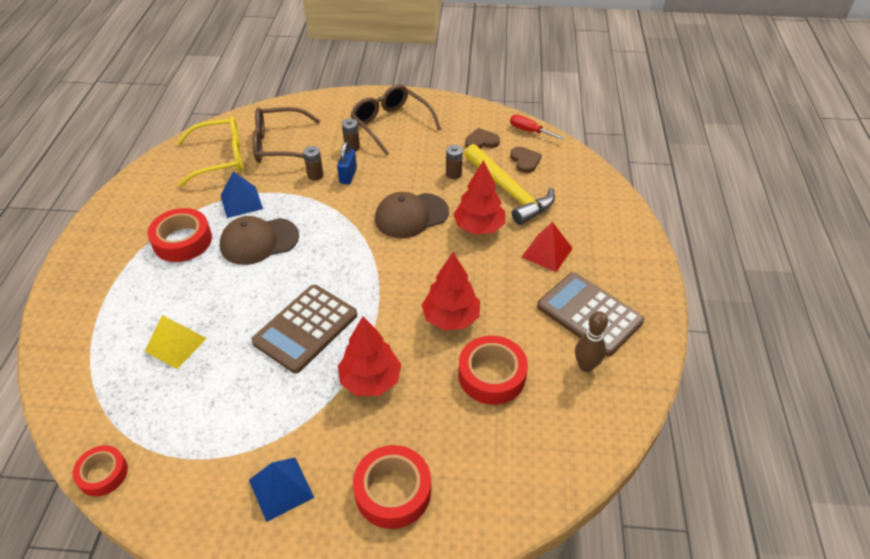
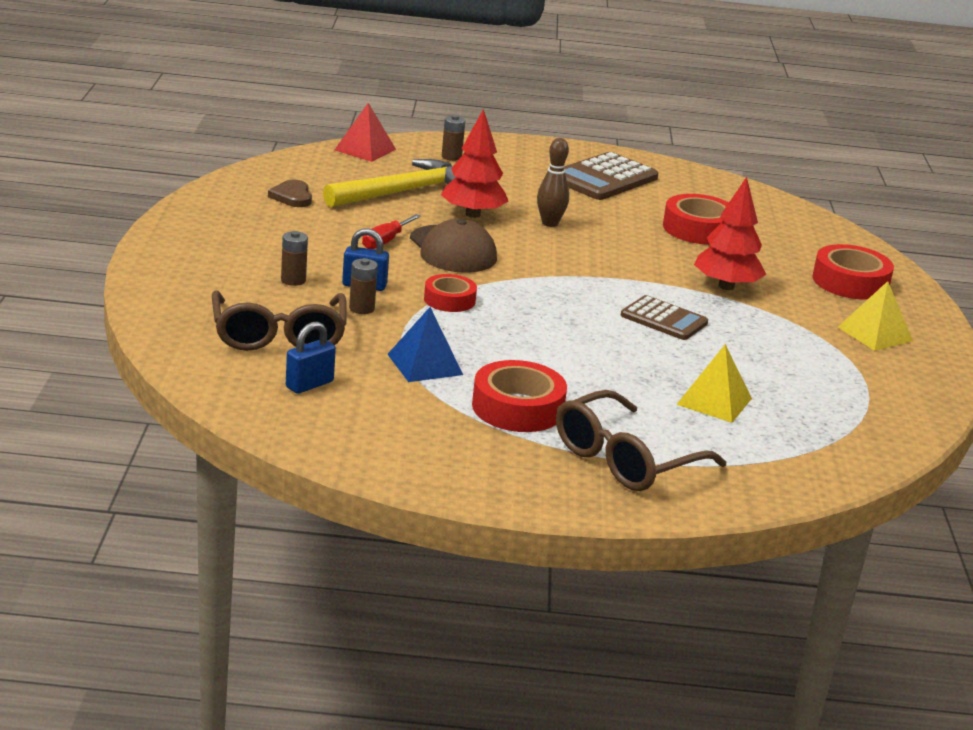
camera: 95 degrees left, 20 degrees down
(103, 474) = (910, 434): red tape -> red tape (449, 300)
(221, 158) = (309, 384): yellow glasses -> blue padlock
(259, 241) = (512, 349): brown cap -> none
(281, 488) = (875, 334): blue pyramid -> yellow pyramid
(305, 328) = (664, 319): brown calculator -> brown calculator, size x0.64
(390, 124) = (236, 250): brown glasses -> brown glasses (624, 459)
(451, 318) = (626, 241): red tree -> none
(453, 174) = (365, 219): brown battery -> brown battery (451, 157)
(525, 161) = (340, 177): brown heart -> none
(529, 131) = (273, 167): red screwdriver -> red screwdriver (385, 241)
(547, 252) = (513, 185): red pyramid -> red pyramid (365, 149)
(586, 366) = (672, 188): brown bowling pin -> brown bowling pin (549, 223)

